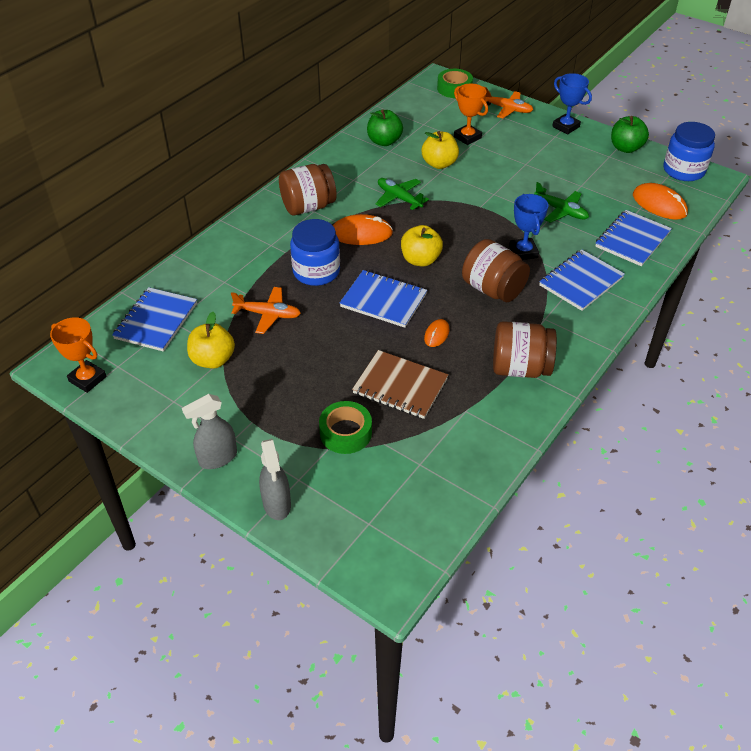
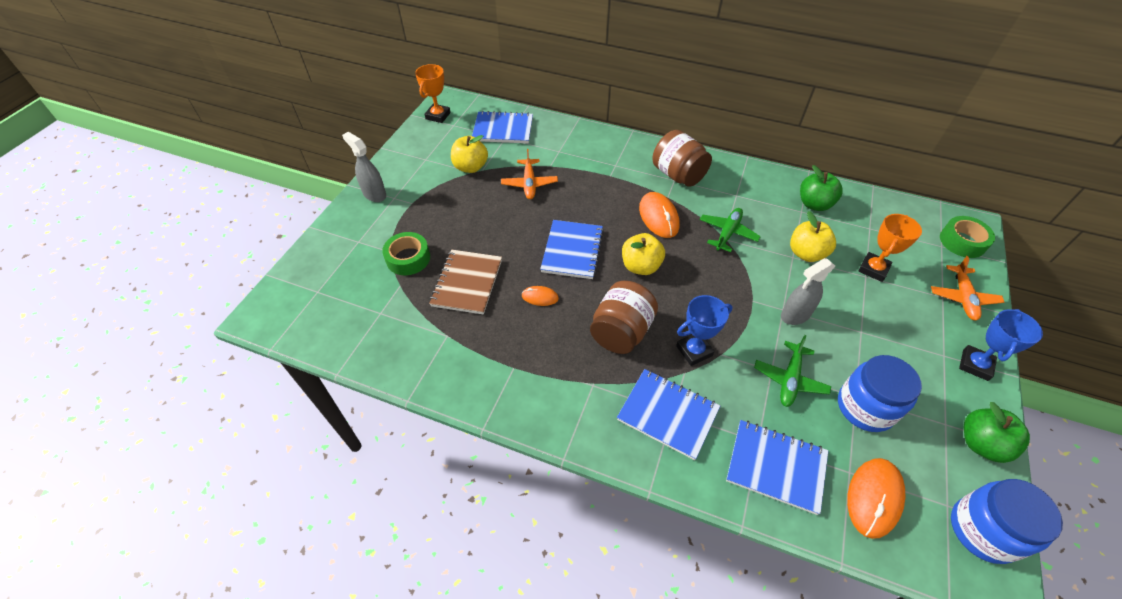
camera: 75 degrees right, 5 degrees up
(277, 504) = (333, 235): grey spray bottle -> grey spray bottle (795, 315)
(316, 271) = (593, 199): blue jar -> blue jar (865, 407)
(520, 368) = (512, 371): brown jar -> none

